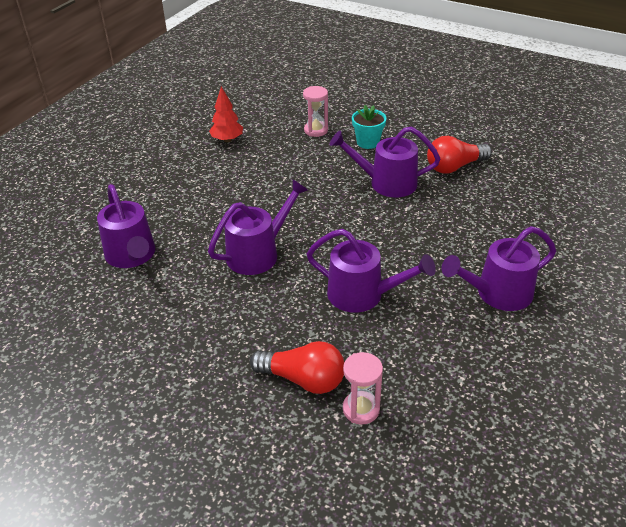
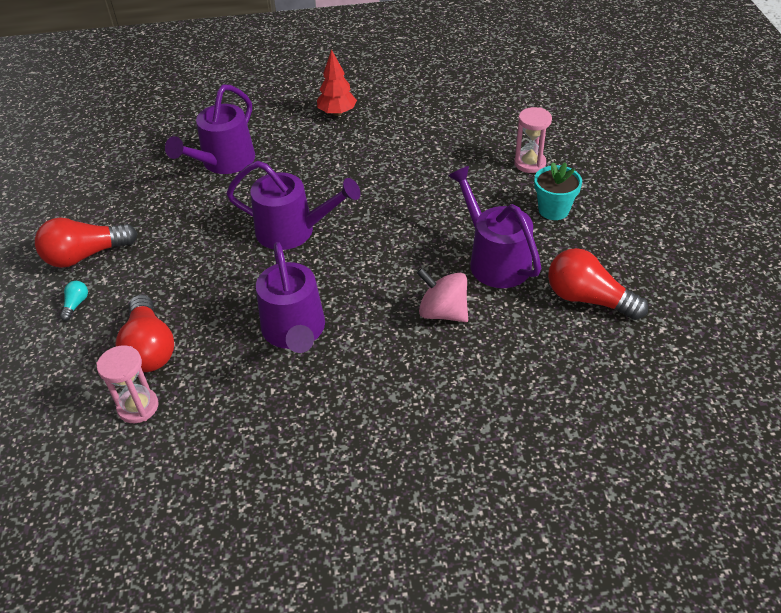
camera: 55 degrees right, 5 degrees up
(145, 381) = (85, 255): none -> red light bulb
(203, 408) = (76, 304): none -> turquoise light bulb
(227, 140) = (443, 119): red tree -> red tree (337, 113)
(411, 223) = (443, 312): none -> pink spinning top
(497, 294) = (387, 439): purple watering can -> none

